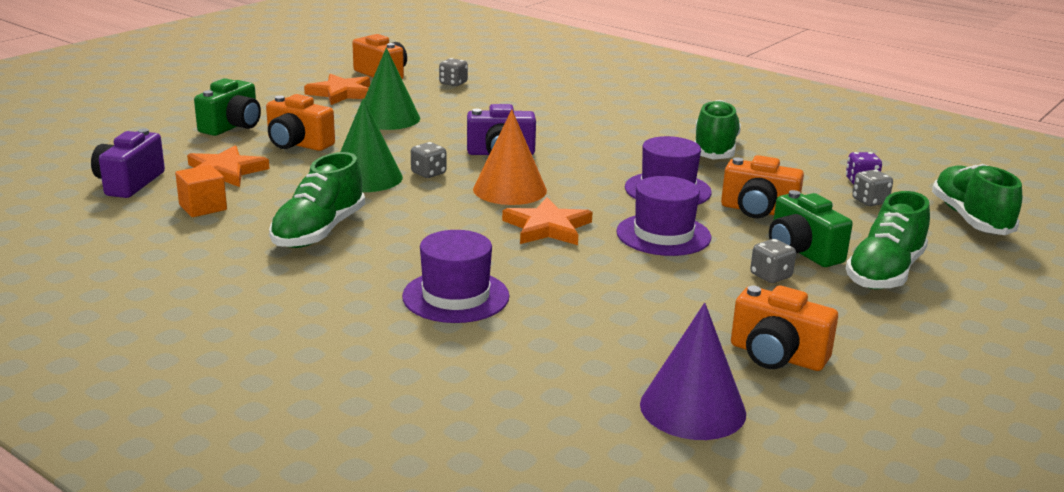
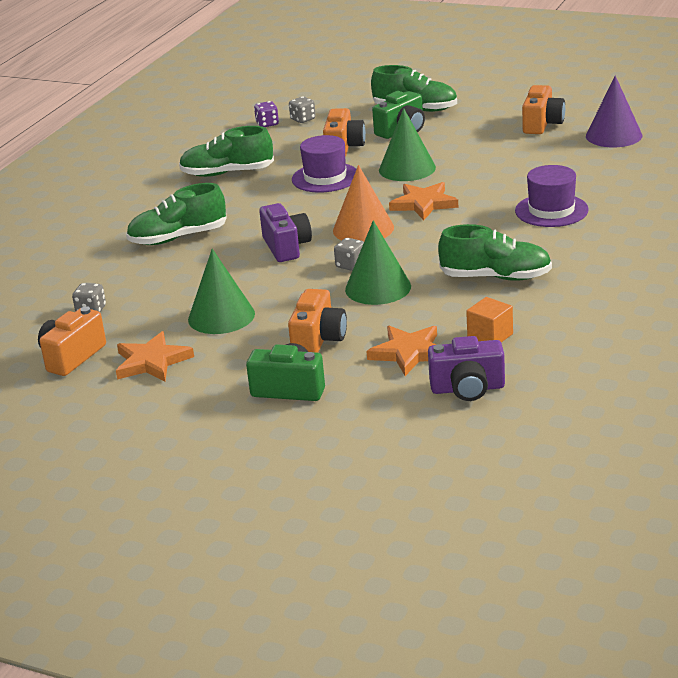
camera: 100 degrees left, 5 degrees up
(663, 235) = (407, 168): purple hat -> green cone
(770, 276) = (445, 134): grey dice -> none
(970, 219) = (314, 93): green shoe -> green shoe (178, 238)

